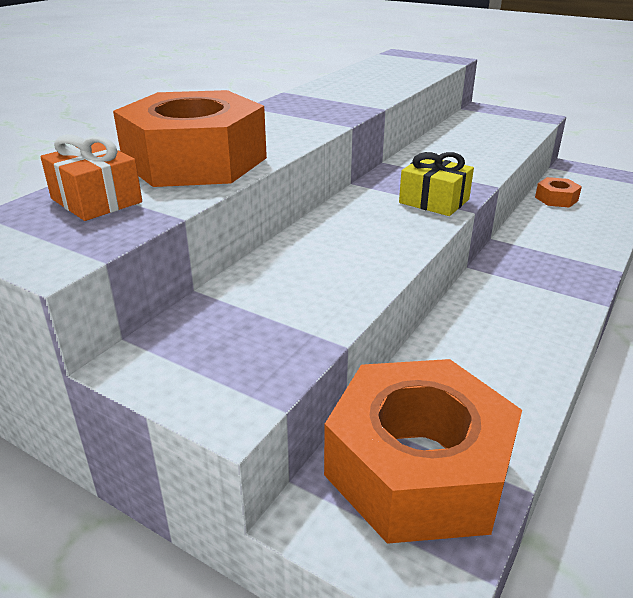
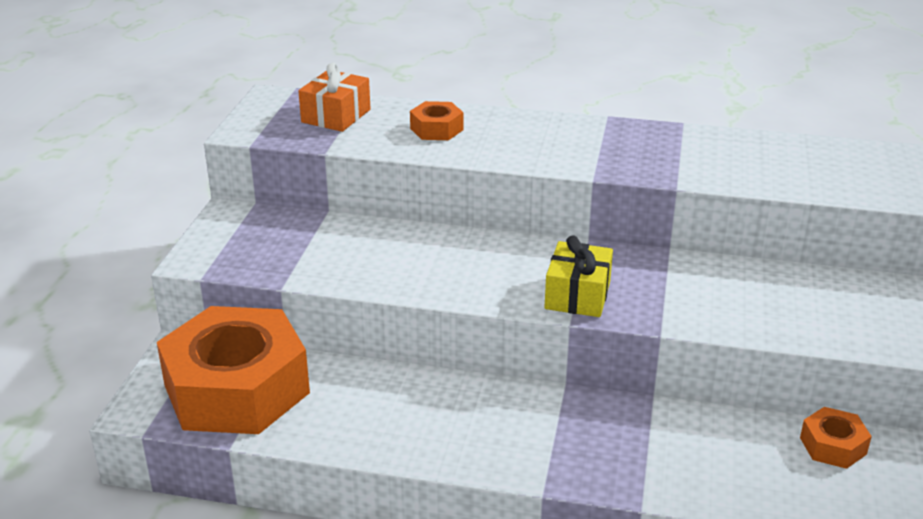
camera: 70 degrees right, 0 degrees up
(195, 161) = (436, 129): orange nut -> orange nut, size x0.41

